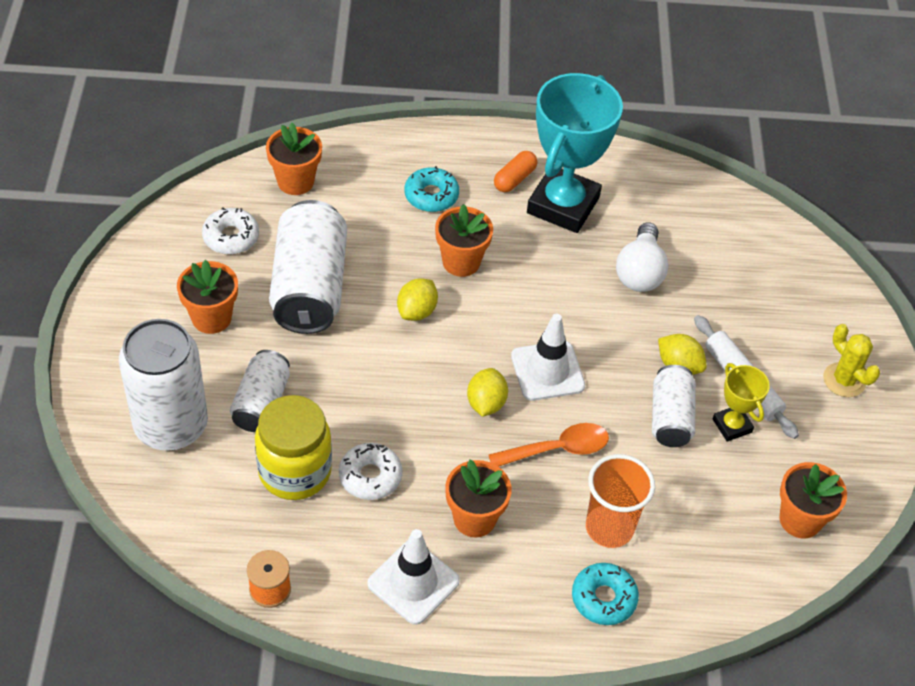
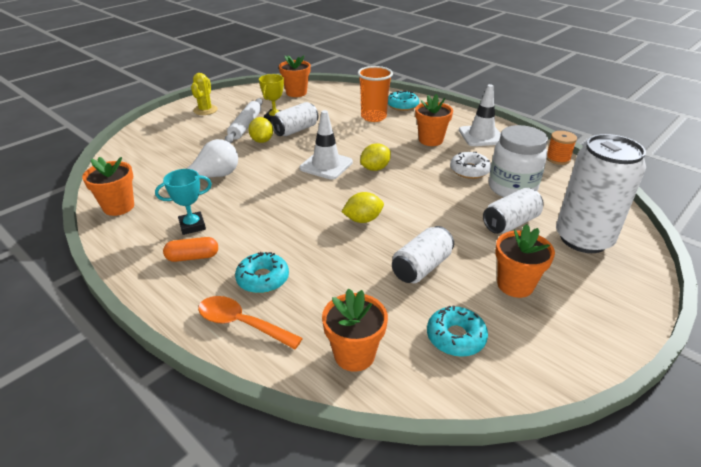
camera: 135 degrees left, 15 degrees down
(231, 237) = (455, 337): white donut -> turquoise donut
(295, 472) = (512, 188): yellow jar -> white jar
(309, 287) = (421, 267): white can -> white can, size x0.58
(461, 262) = (301, 230): orange flower pot -> orange flower pot (118, 207)
(557, 449) = (362, 142): orange spoon -> orange spoon (241, 324)
(563, 205) = (192, 226): turquoise trophy -> turquoise trophy, size x0.48

